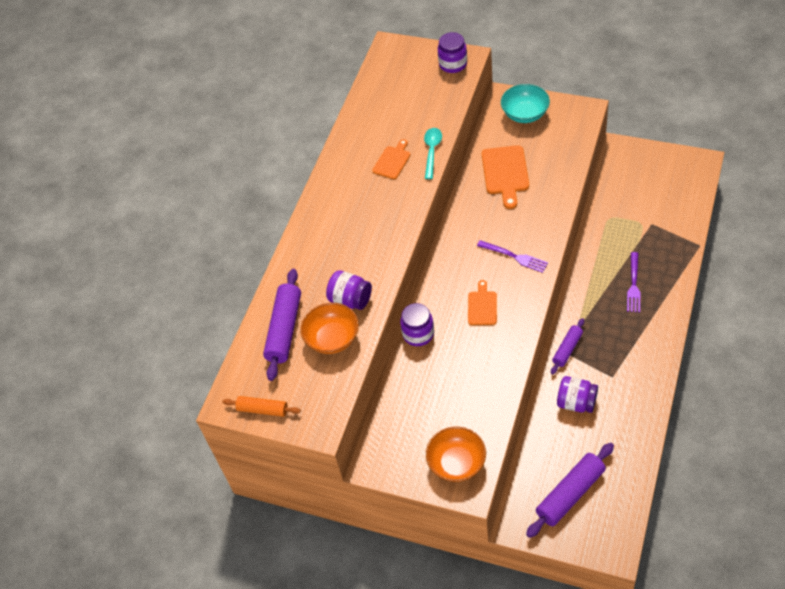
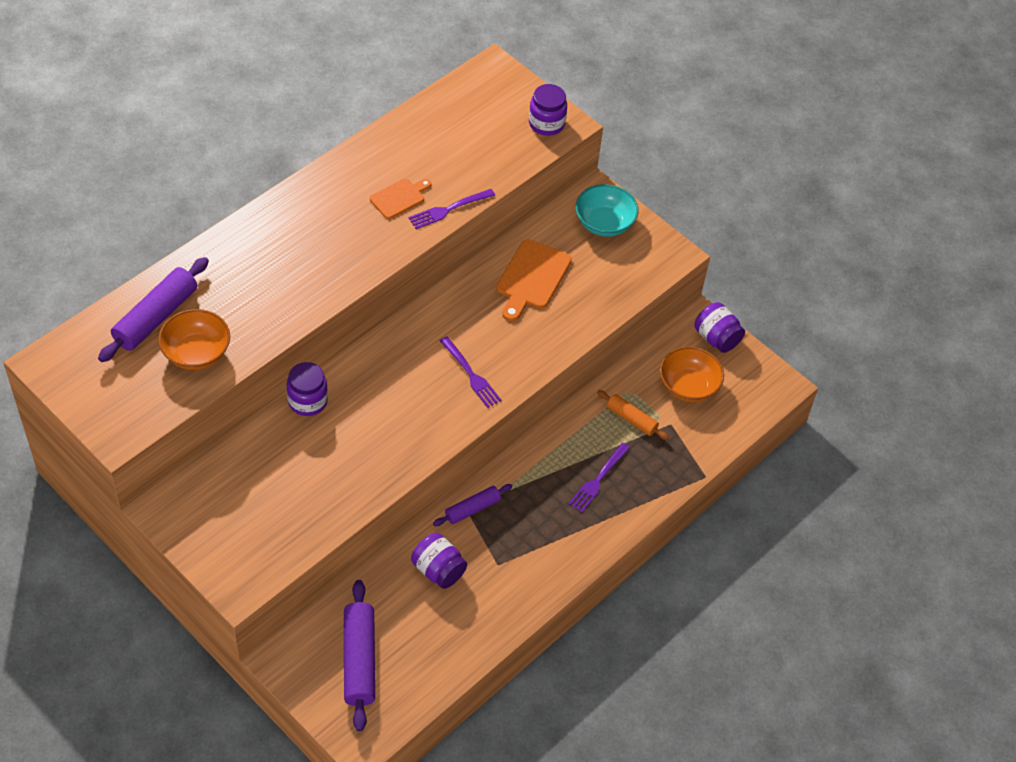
camera: 15 degrees right, 0 degrees up
(262, 409) = (75, 387): orange rolling pin -> orange rolling pin (631, 419)
(350, 300) = (245, 323): purple jar -> purple jar (716, 338)
(432, 151) = (449, 209): turquoise spoon -> purple fork
(457, 463) = (246, 555): orange bowl -> orange bowl (688, 386)
(482, 306) = (396, 408): orange cutting board -> none
(570, 494) = (359, 660): purple rolling pin -> purple rolling pin turned 75 degrees counterclockwise

